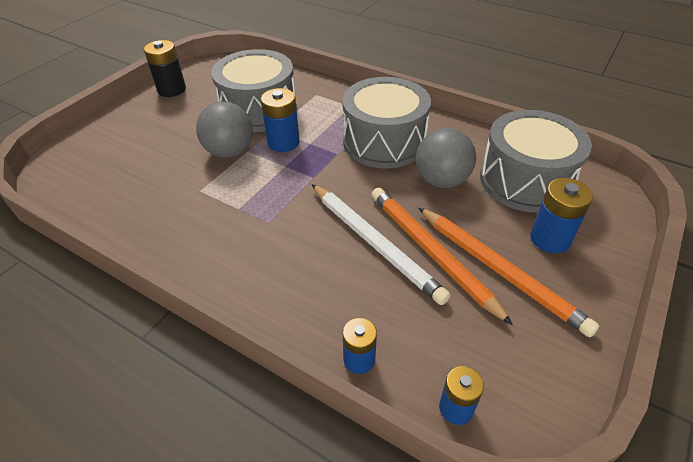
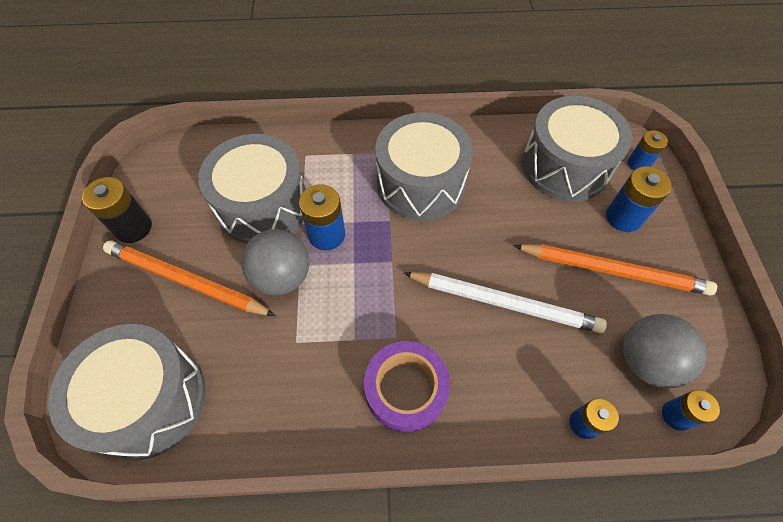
camera: 35 degrees left, 15 degrees up
(86, 175) = (148, 400): none -> grey drum
(241, 256) = (406, 389): none -> purple tape
(431, 252) = (553, 284): orange pencil -> orange pencil (186, 281)
(441, 180) = (503, 202): grey ball -> grey ball (646, 361)
(606, 209) = (638, 164): none -> blue battery

